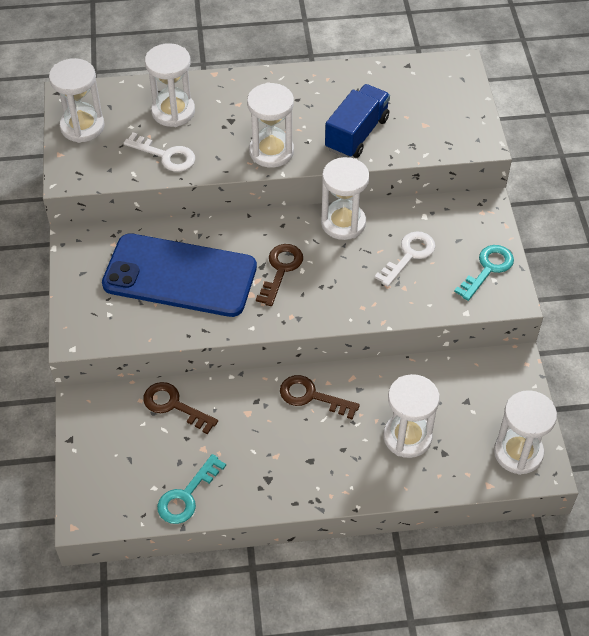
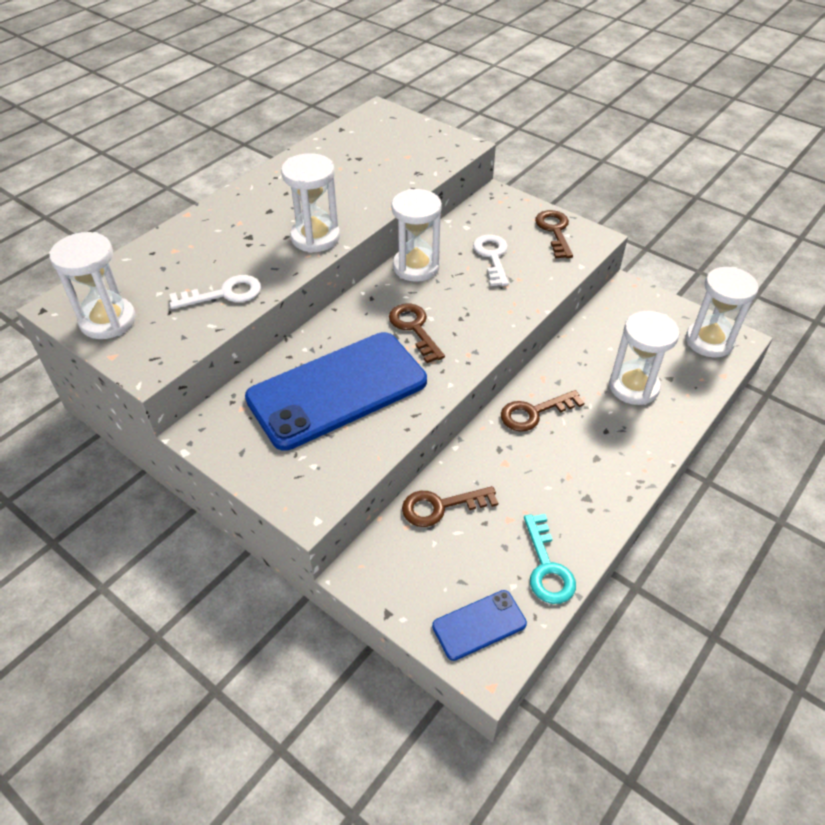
camera: 45 degrees left, 5 degrees down
(108, 490) = (479, 625): none -> blue phone
(173, 111) = (186, 259): white hourglass -> none
(357, 134) = (366, 188): blue truck -> none
(488, 269) = (554, 231): turquoise key -> brown key

